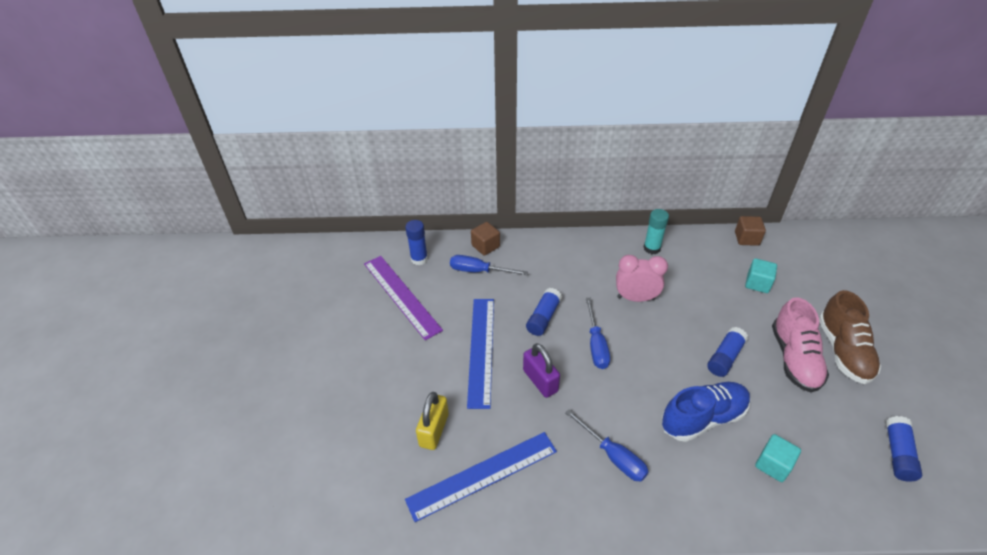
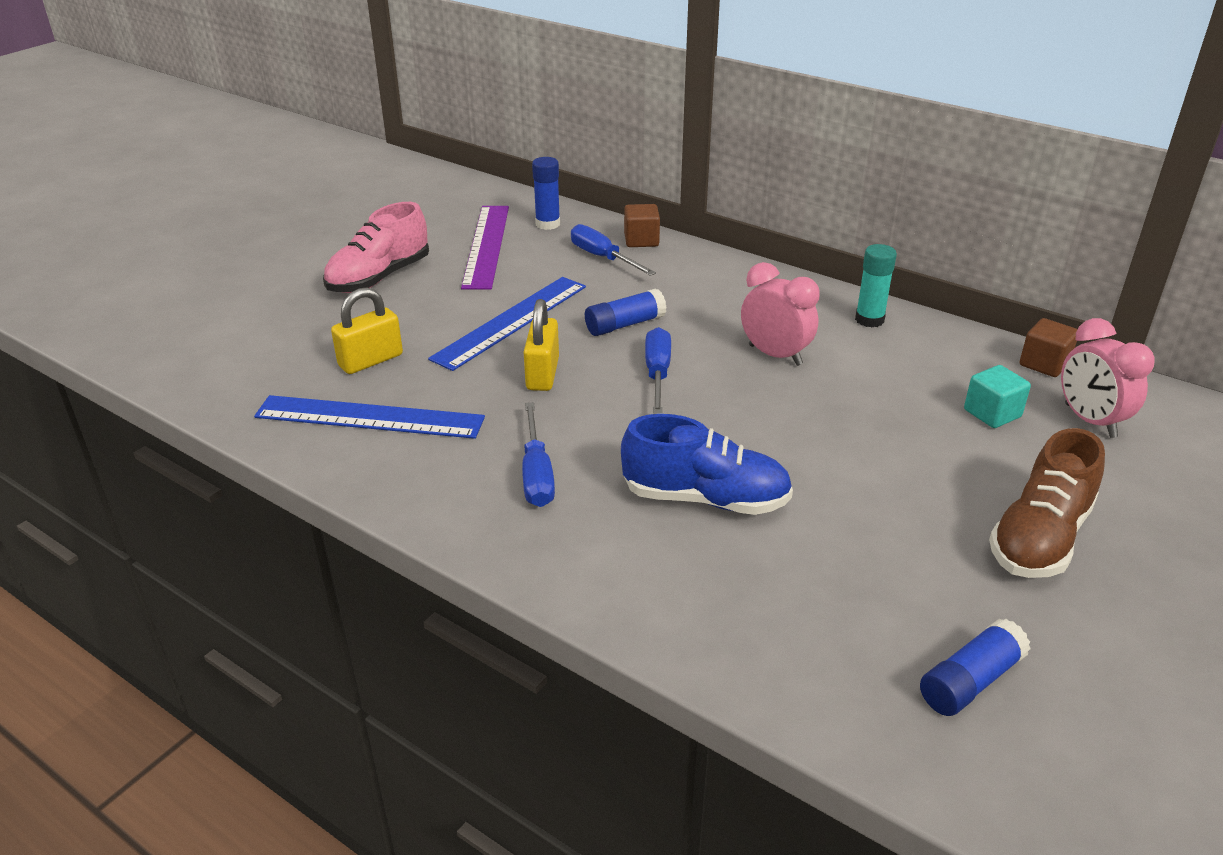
camera: 35 degrees right, 10 degrees down
(540, 381) = (542, 374): purple padlock -> yellow padlock
(596, 345) = (657, 374): blue screwdriver -> blue screwdriver turned 150 degrees clockwise
(725, 357) = (825, 460): blue glue stick -> none
(773, 465) = (742, 588): turquoise cube -> none
(794, 358) = (938, 508): pink shoe -> pink shoe (379, 278)
(795, 266) = (1090, 421): none -> pink clock

